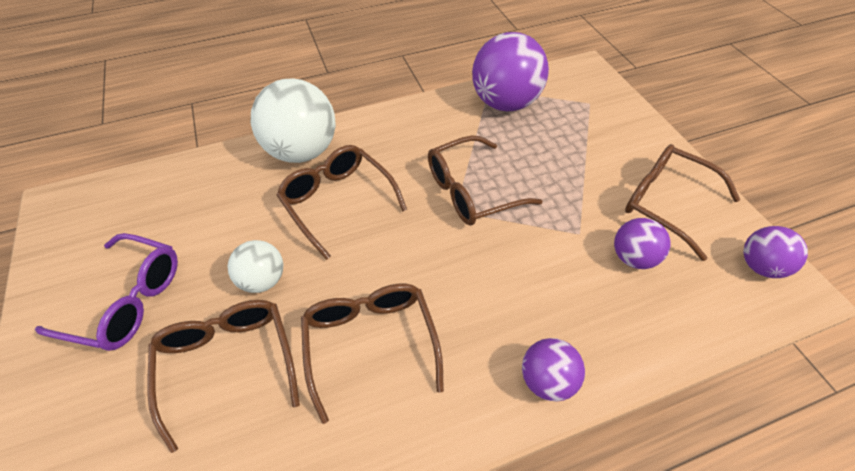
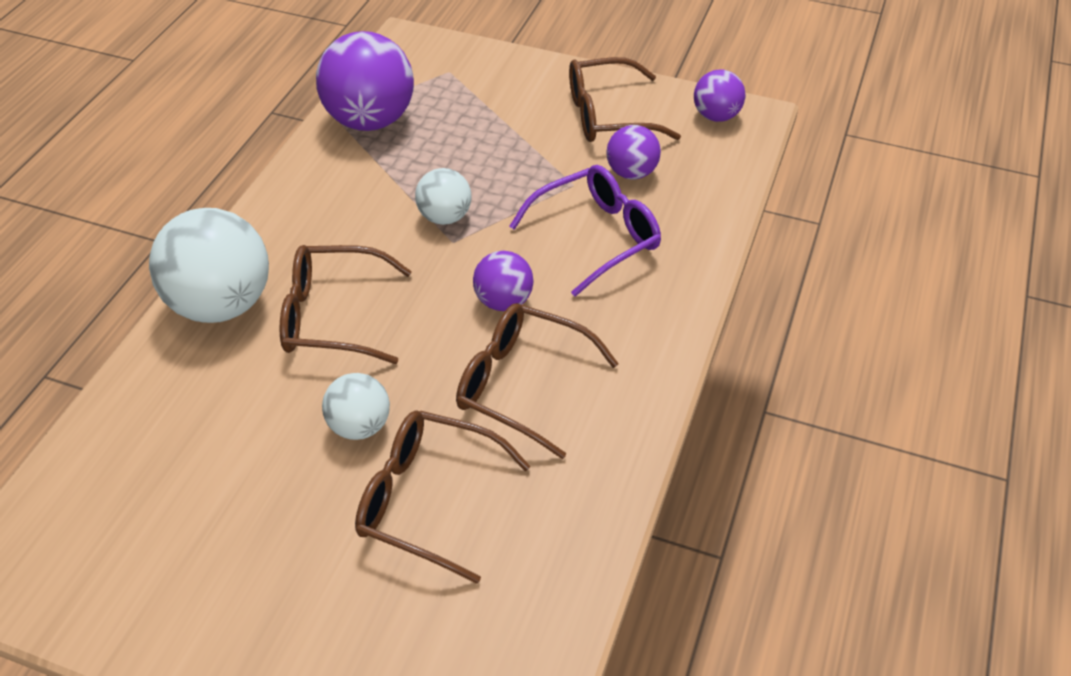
camera: 50 degrees left, 5 degrees down
(128, 300) = (248, 554): purple glasses -> purple glasses (597, 236)
(471, 191) = (445, 217): brown glasses -> white ball
(547, 379) = (673, 297): purple ball -> purple ball (503, 301)

